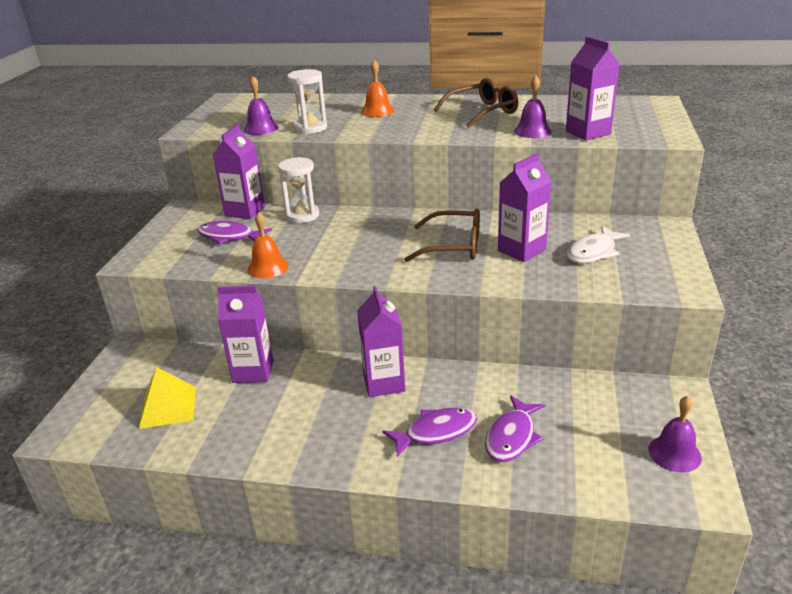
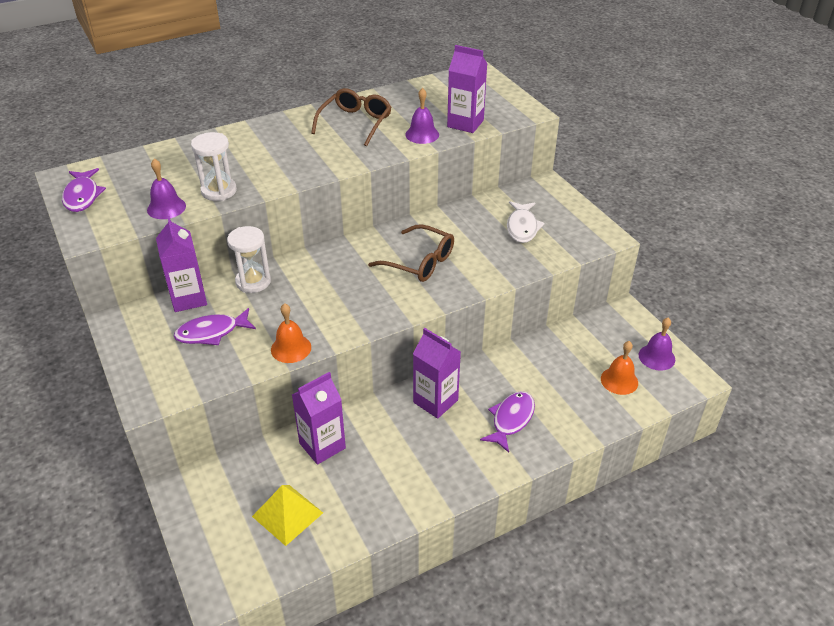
camera: 40 degrees left, 10 degrees up
(377, 111) = (257, 149): orange bell -> orange bell (619, 380)
(454, 246) = (420, 262): brown glasses -> brown glasses turned 60 degrees clockwise
(512, 437) = (560, 396): purple fish -> purple fish (82, 196)
(521, 250) = (473, 246): purple carton -> none

